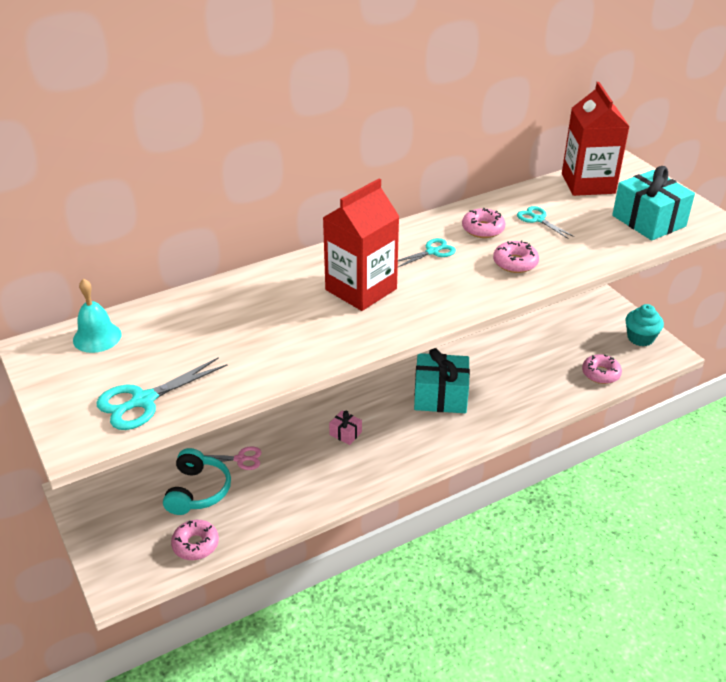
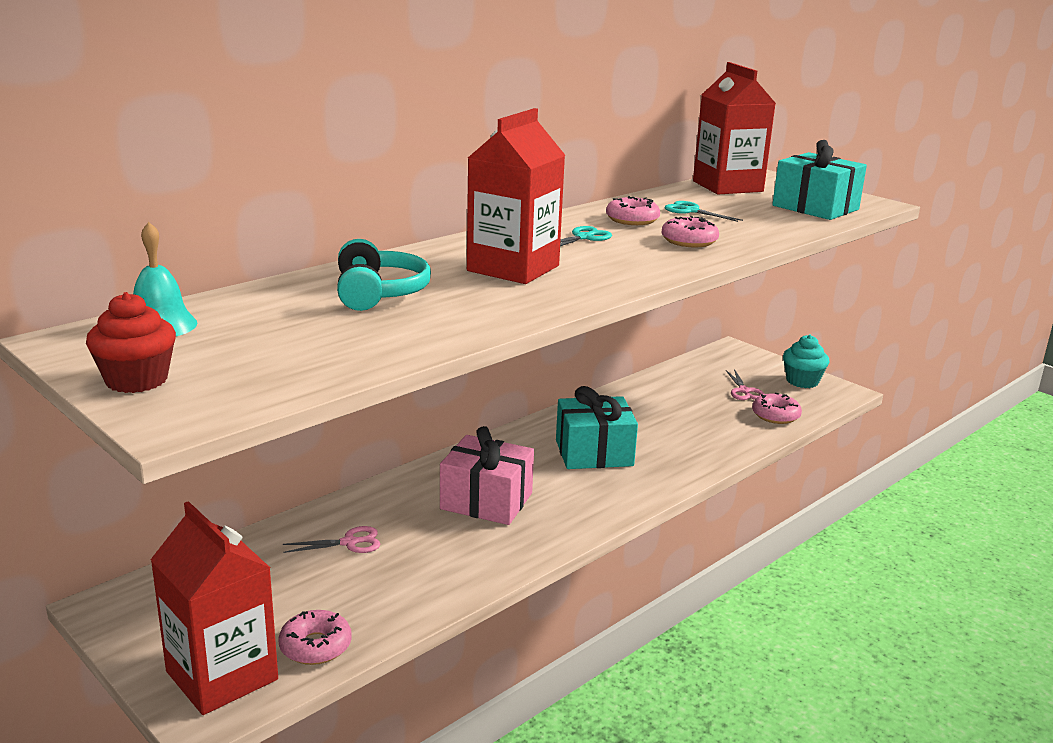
camera: 15 degrees left, 15 degrees down
(67, 396) = (136, 380): none -> red cupcake
(133, 558) = (222, 675): none -> red carton
(143, 401) = (260, 376): turquoise scissors -> none
(198, 491) = (298, 584): turquoise headphones -> turquoise headphones (378, 293)
(345, 433) = (486, 501): pink gift -> pink gift, size x2.17
(586, 344) = (744, 391): none -> pink scissors

